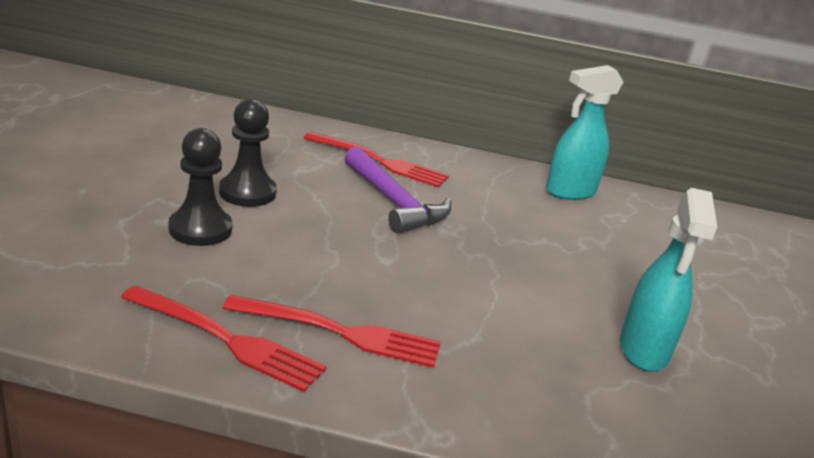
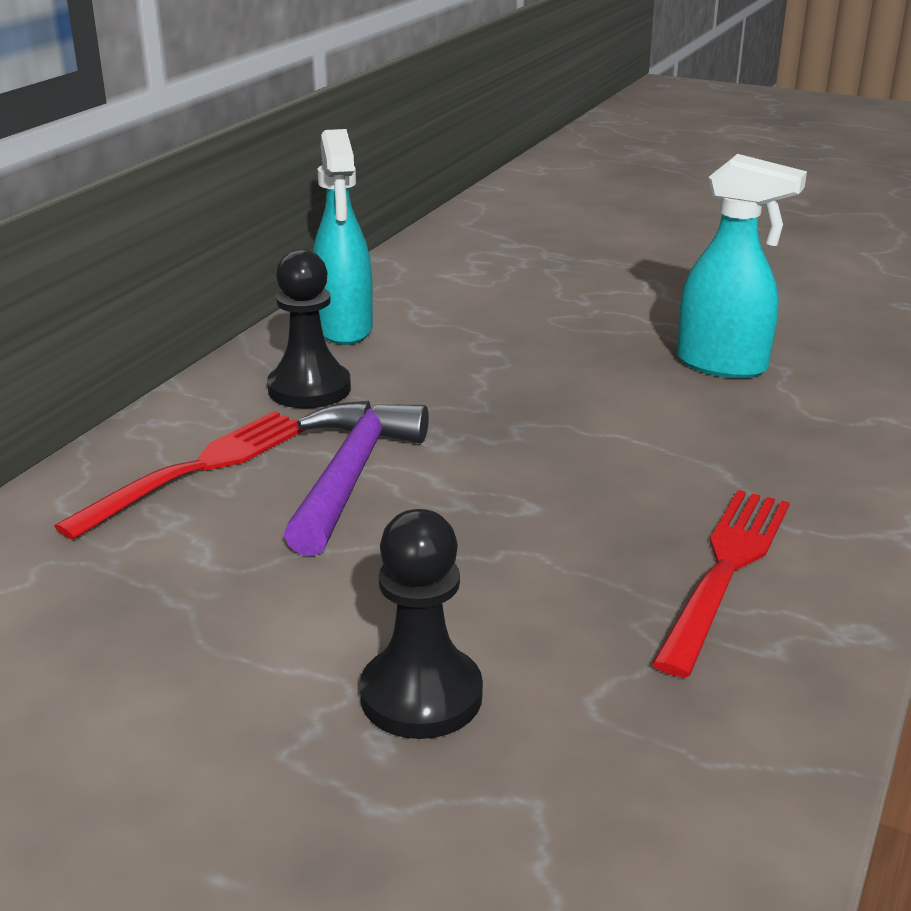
camera: 70 degrees left, 0 degrees up
(228, 340) = (764, 678): red fork -> none
(247, 192) = (285, 629): black pawn -> black pawn (309, 389)
(394, 202) = (351, 476): purple hammer -> purple hammer turned 60 degrees counterclockwise

